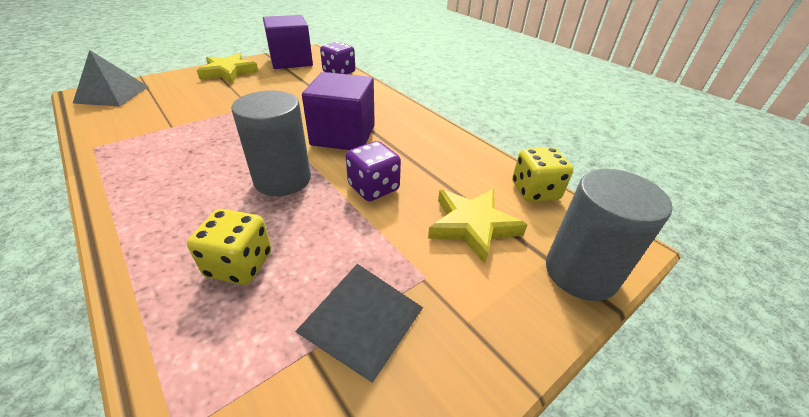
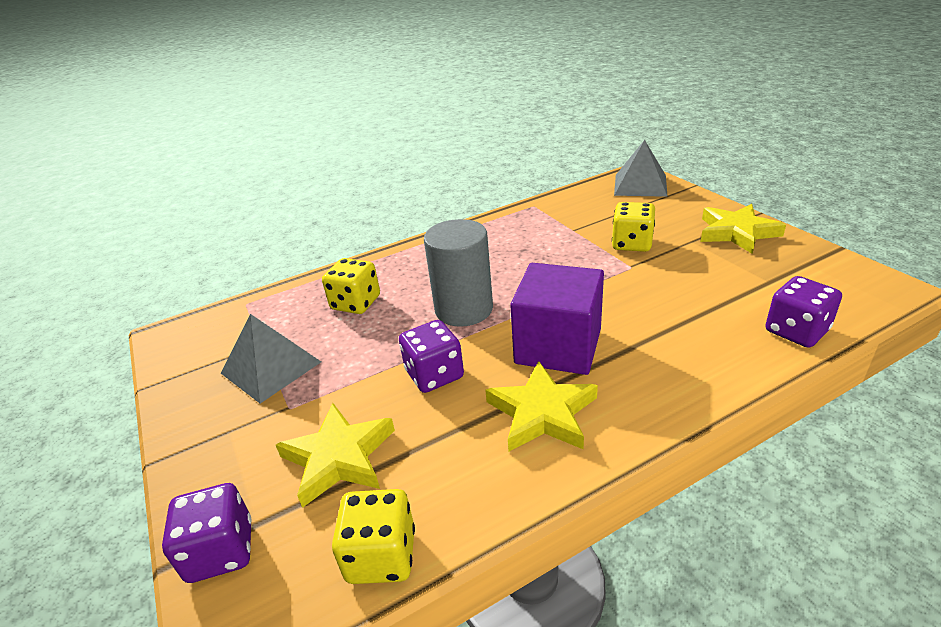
camera: 105 degrees right, 5 degrees down
(217, 104) = (631, 244): none -> yellow dice
(291, 61) = (819, 276): purple cube -> none
(409, 141) = (542, 413): none -> yellow star
(580, 272) = (221, 551): grey cylinder -> purple dice

